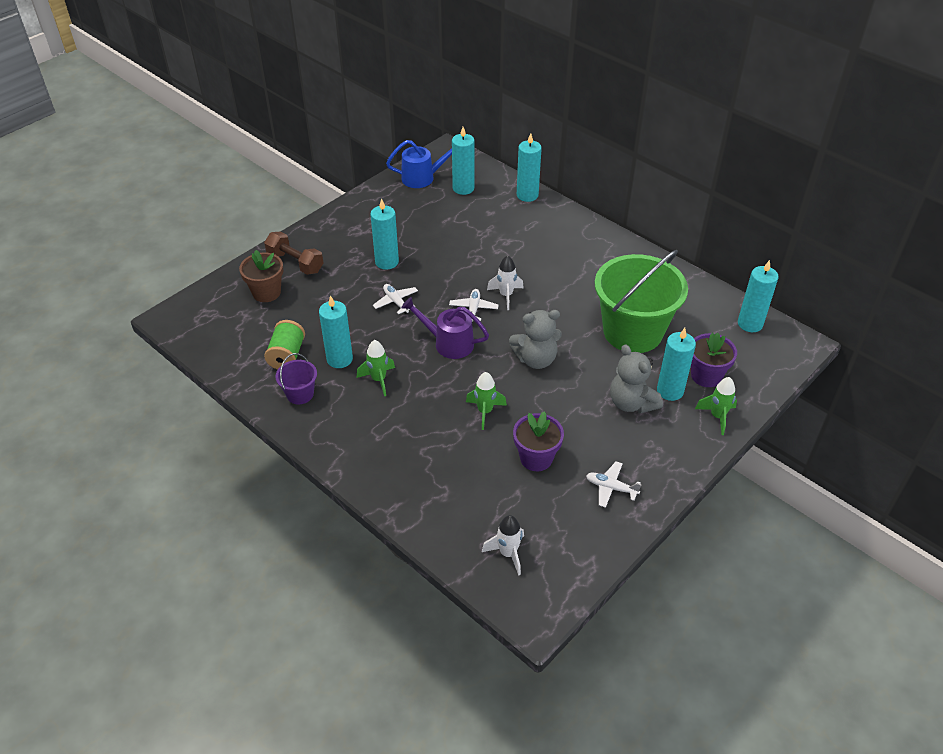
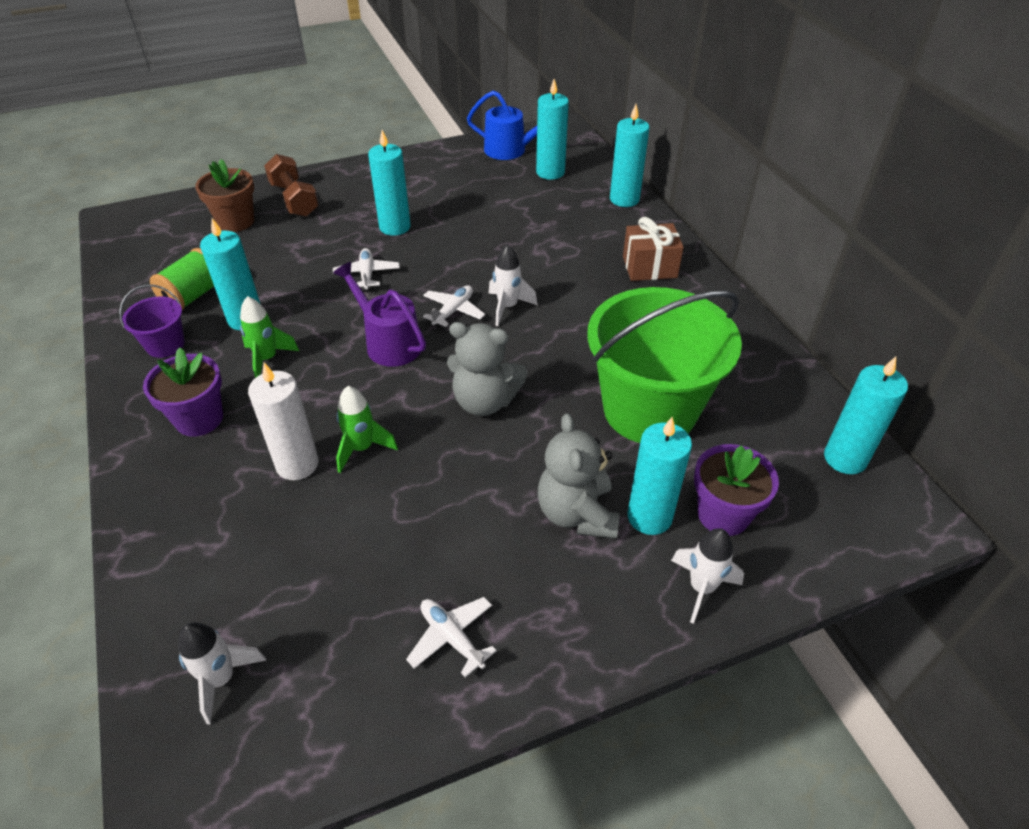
camera: 25 degrees right, 0 degrees up
(454, 434) = (297, 464): none -> white candle
(536, 458) = (378, 543): purple flower pot -> purple flower pot (199, 419)
(575, 240) = (649, 267): none -> brown gift
(717, 416) = (701, 588): green rocket -> white rocket

